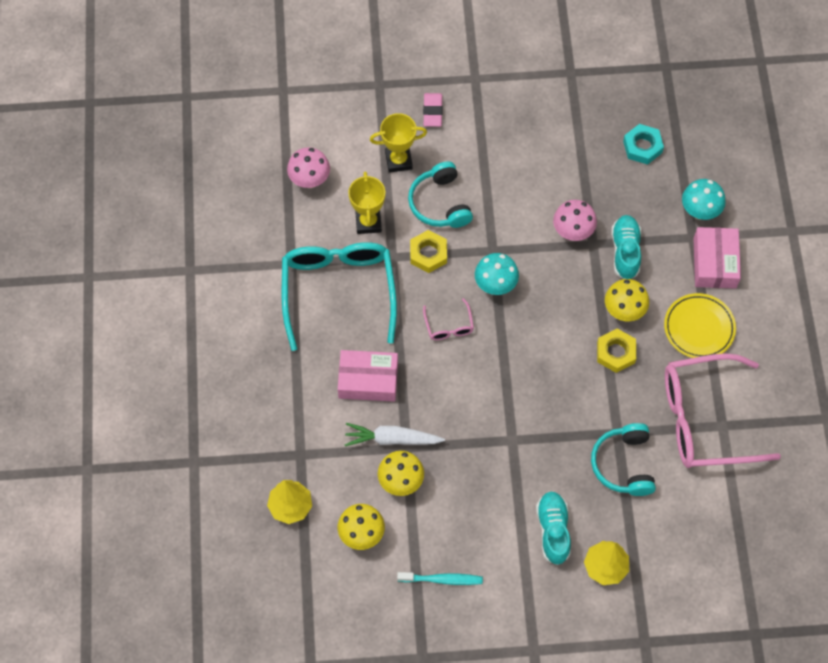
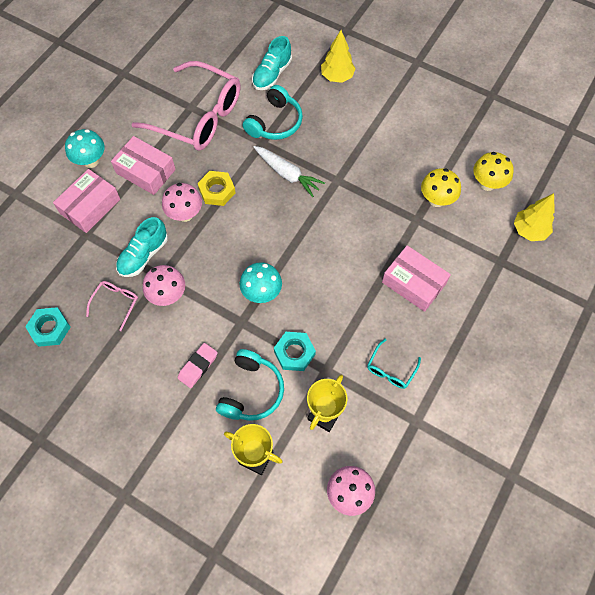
camera: 145 degrees left, 0 degrees up
(338, 291) = (391, 369): turquoise glasses -> turquoise glasses, size x0.42
(392, 439) = (423, 231): white carrot -> white carrot (287, 174)
(428, 254) = (294, 353): yellow nut -> turquoise nut
(432, 111) = (188, 487): pink eraser -> pink eraser (198, 366)
(442, 579) = (448, 127): turquoise toothbrush -> none
(449, 326) = (322, 285): pink glasses -> pink glasses (116, 303)
(553, 530) = (353, 113): turquoise shoe -> turquoise shoe (272, 74)
(624, 311) = (185, 214): yellow mushroom -> pink mushroom
(699, 211) = (62, 249): turquoise mushroom -> turquoise mushroom (91, 161)
(699, 328) = (145, 171): yellow plate -> pink box

